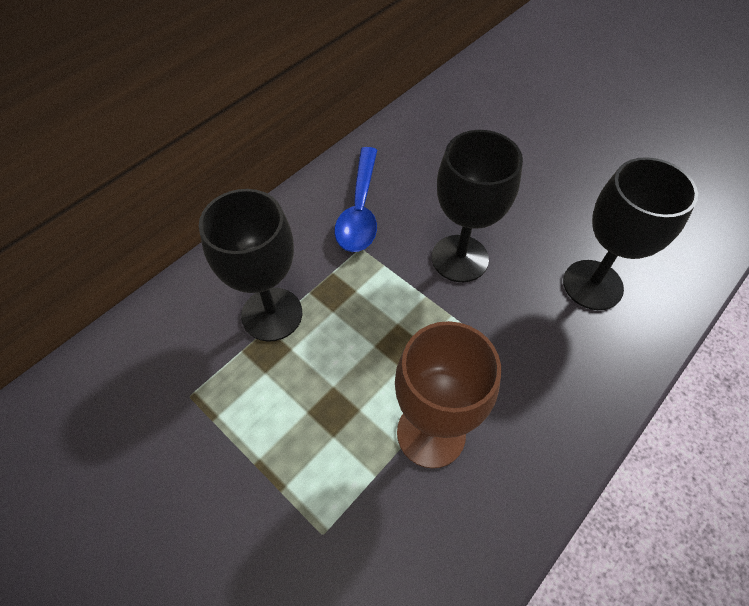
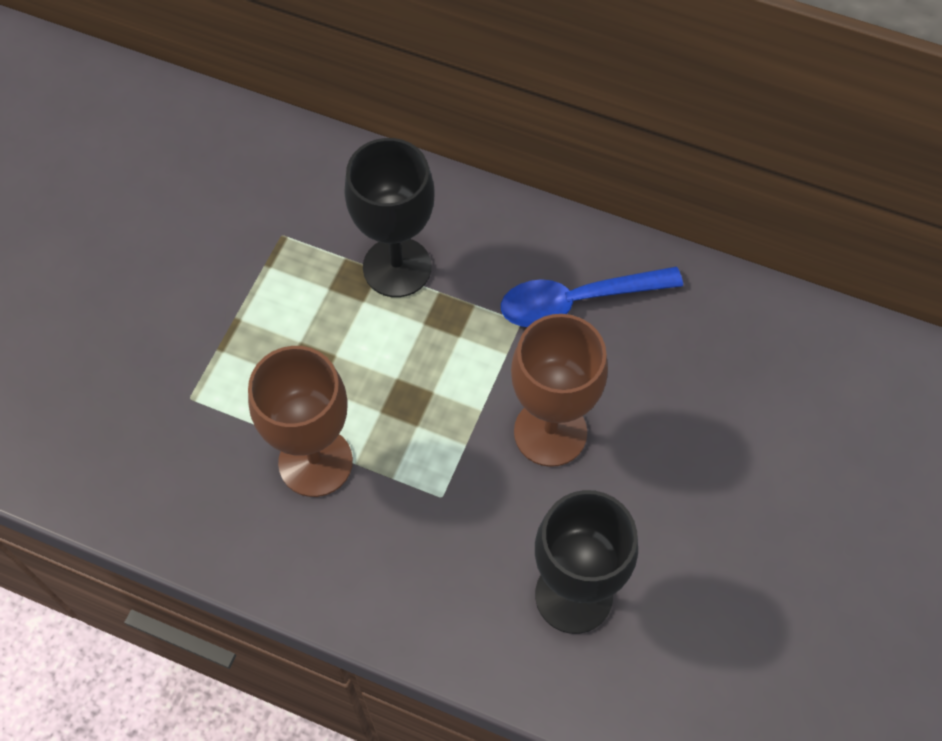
camera: 70 degrees right, 5 degrees up
(459, 258) = (550, 432): black goblet -> brown goblet

